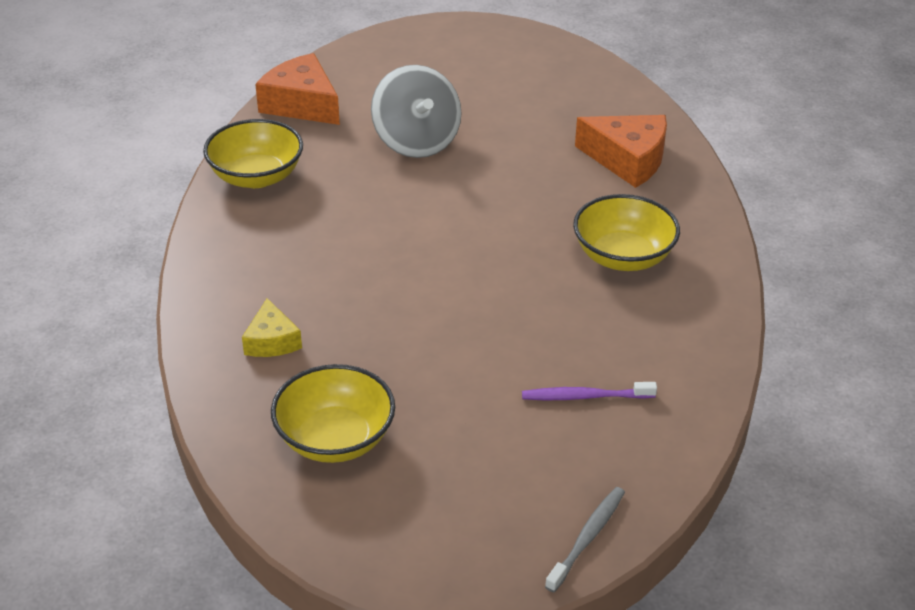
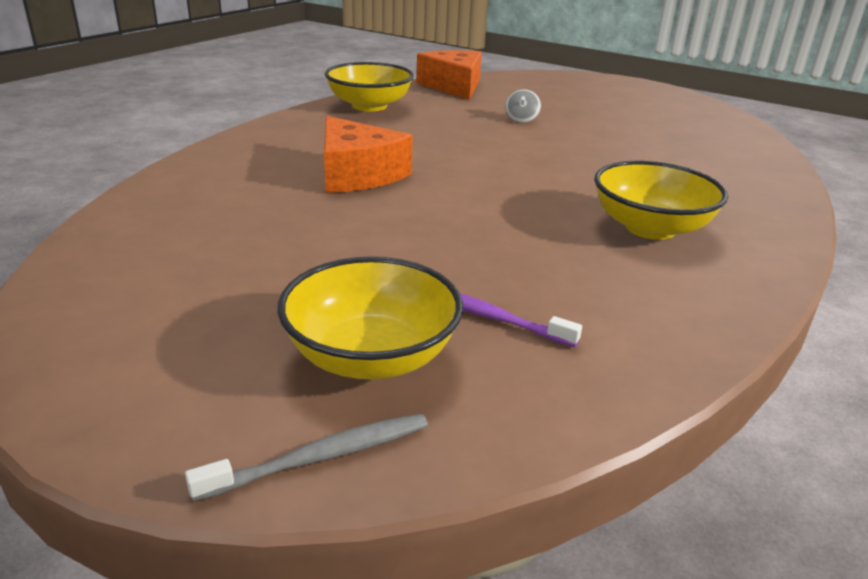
camera: 30 degrees right, 10 degrees down
(272, 341) = (241, 181): yellow cheese -> none
(335, 439) = (188, 255): yellow bowl -> yellow bowl (371, 356)
(416, 141) = (521, 119): grey spinning top -> grey spinning top, size x0.41
(627, 159) = (718, 172): orange cheese -> orange cheese (357, 174)

